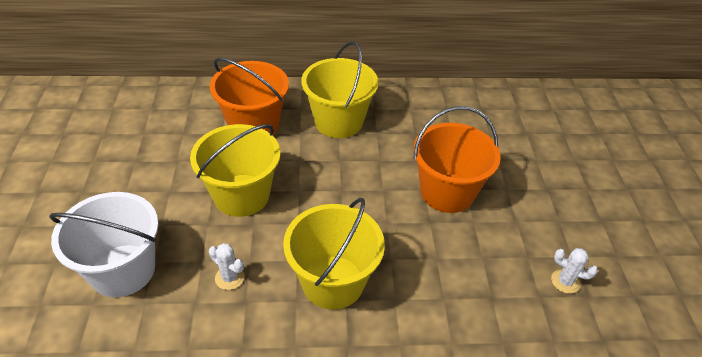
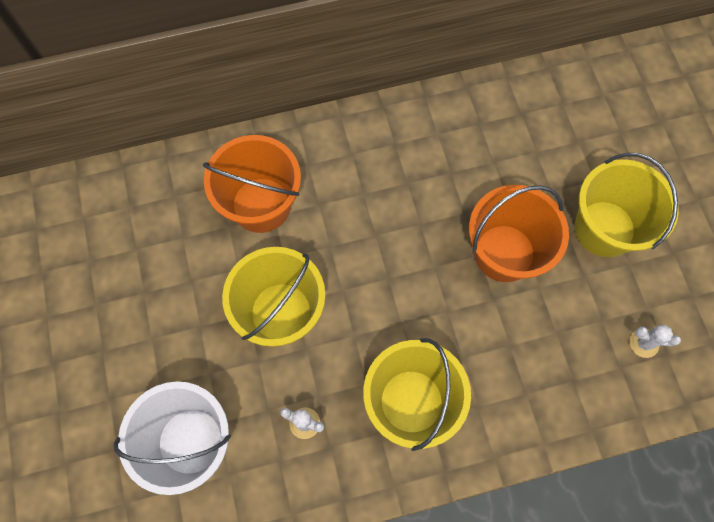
camera: 10 degrees left, 25 degrees up
(338, 121) = (358, 175): yellow bucket -> yellow bucket (604, 229)

